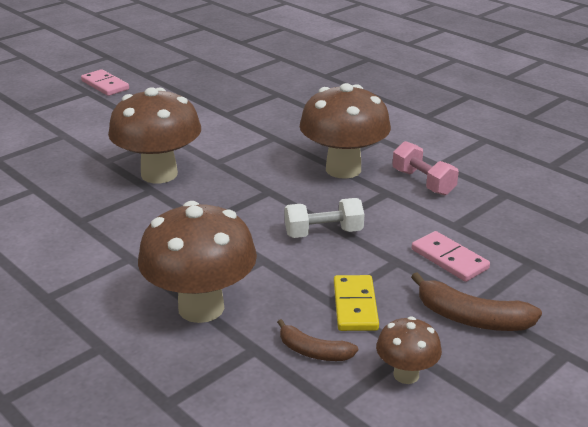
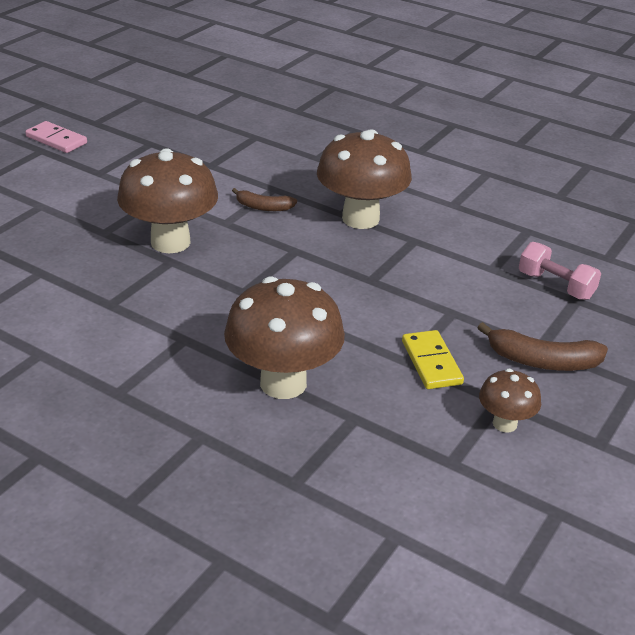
camera: 15 degrees left, 5 degrees up
(313, 351) = (411, 413): brown banana -> brown banana (263, 207)
(323, 233) = (370, 290): white dumbbell -> none
(423, 182) = (445, 225): pink dumbbell -> pink dumbbell (555, 285)
(449, 259) = (500, 304): pink domino -> none

